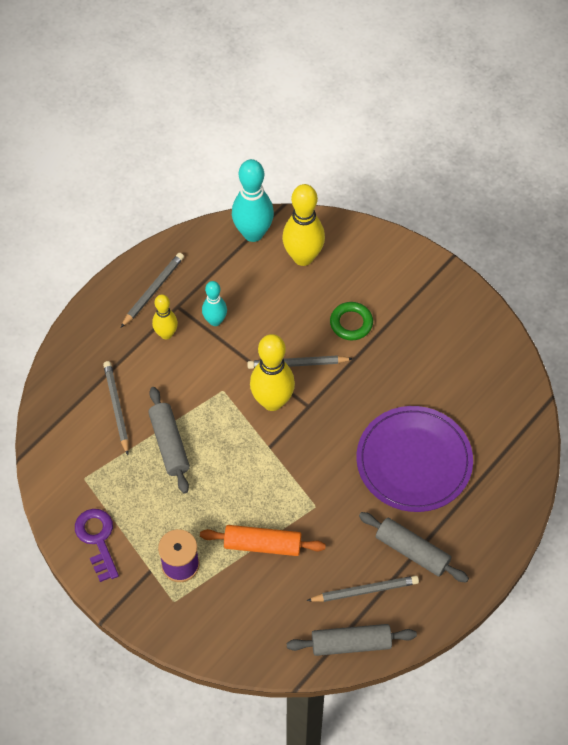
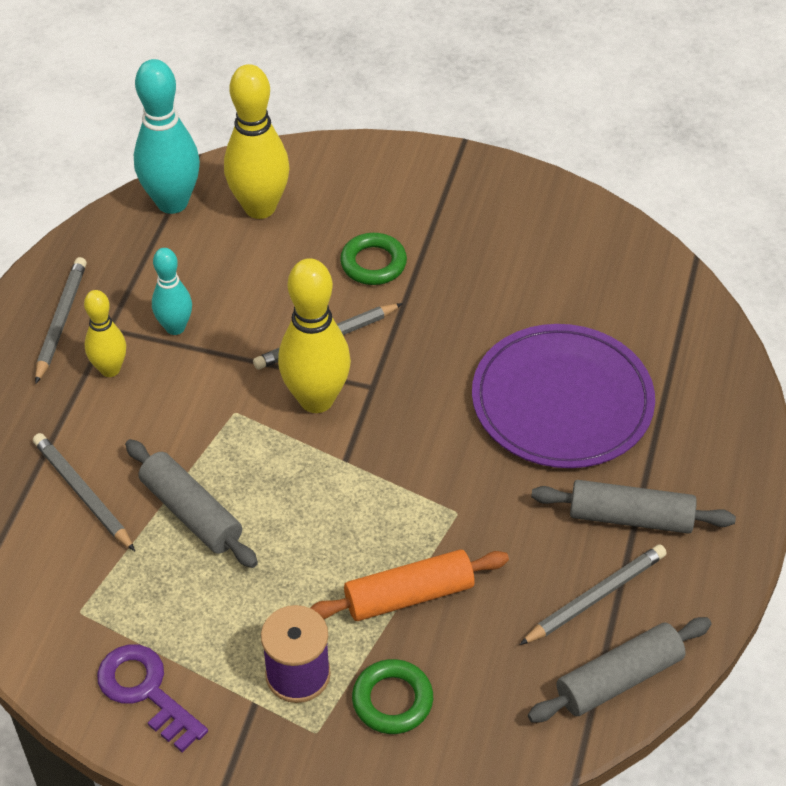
camera: 25 degrees left, 10 degrees down
(222, 601) = (392, 700): none -> green ring

